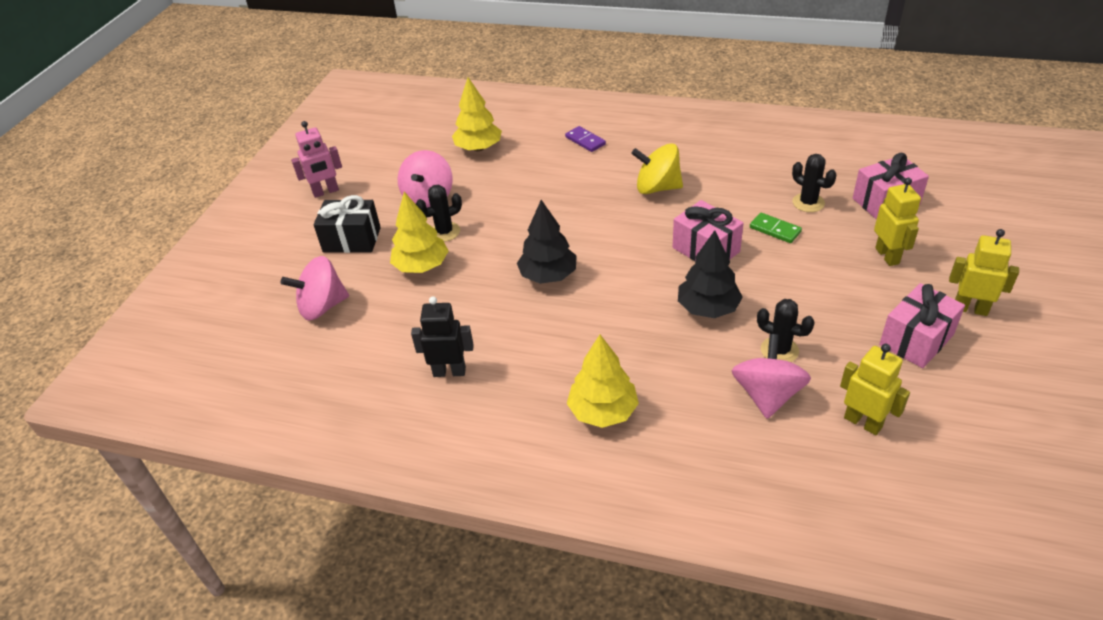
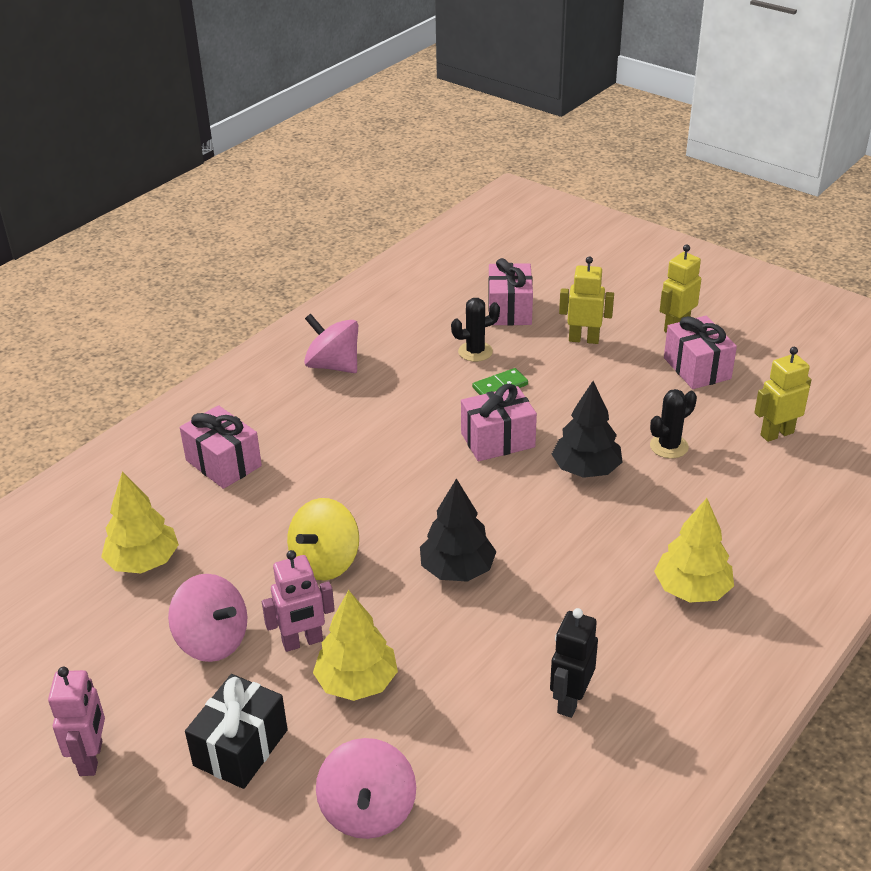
camera: 70 degrees left, 5 degrees down
(444, 232) = (302, 642): black cactus -> pink robot
(585, 141) = (223, 463): purple domino -> pink gift
(657, 188) = (367, 438): yellow spinning top -> yellow spinning top (325, 562)
(767, 395) = (720, 474): pink spinning top -> pink spinning top (333, 365)

